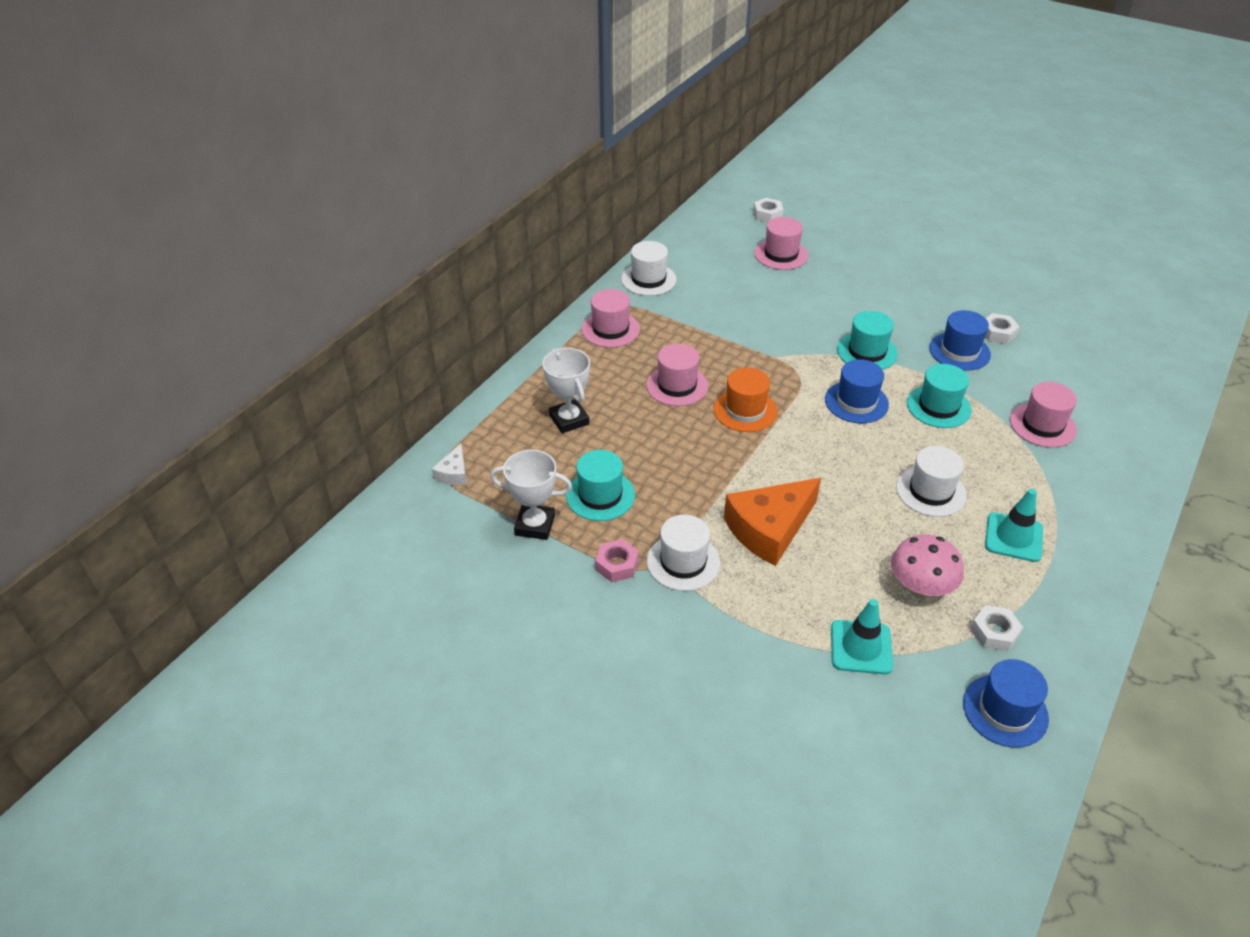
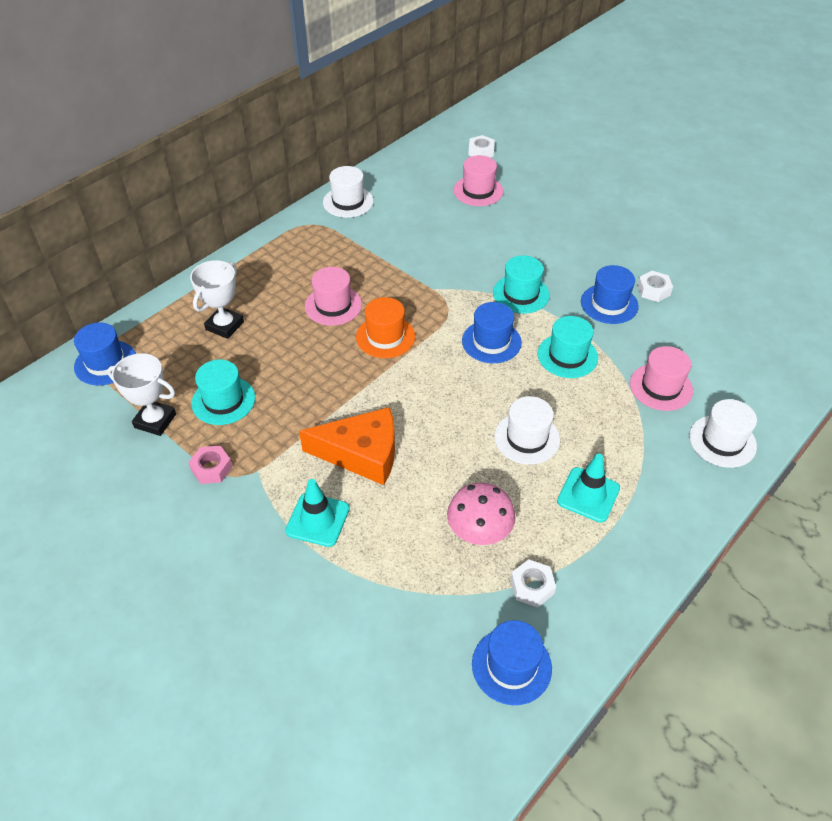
camera: 10 degrees right, 5 degrees up
(454, 473) = (105, 363): white cheese -> blue hat
(569, 420) = (225, 326): white trophy -> white trophy turned 45 degrees clockwise
(610, 329) = (295, 245): pink hat -> none
(683, 562) = (271, 474): white hat -> white hat (722, 441)
(769, 529) = (362, 454): orange cheese -> orange cheese turned 150 degrees counterclockwise
(861, 647) = (400, 581): turquoise traffic cone -> turquoise traffic cone (317, 520)

